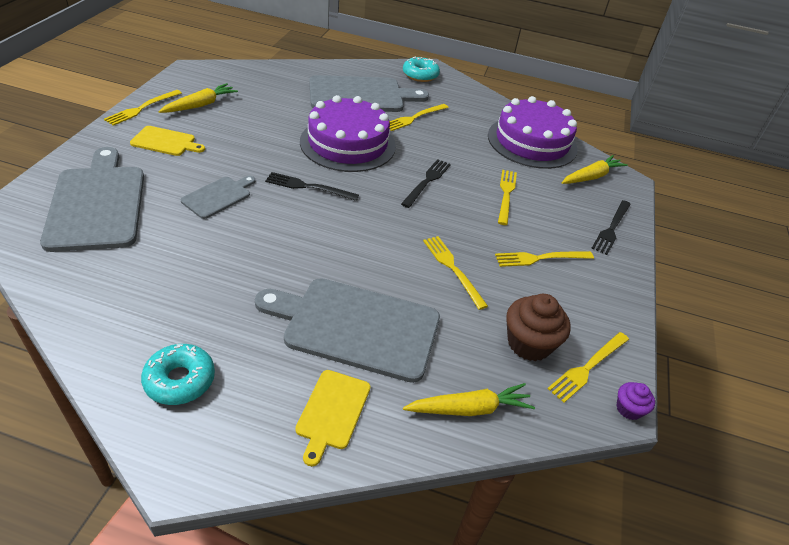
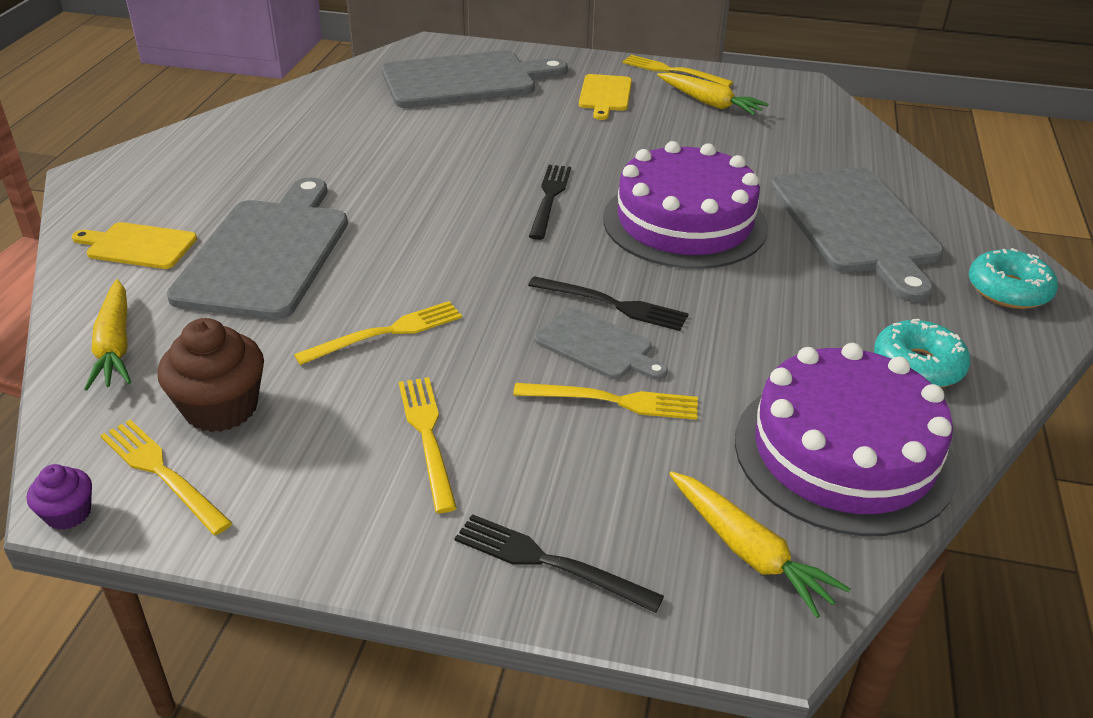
camera: 90 degrees right, 5 degrees down
(180, 380) = (200, 159): turquoise donut -> turquoise donut (917, 366)
(218, 196) = (503, 140): grey cutting board -> grey cutting board (597, 346)
(414, 118) = (822, 287): yellow fork -> none

